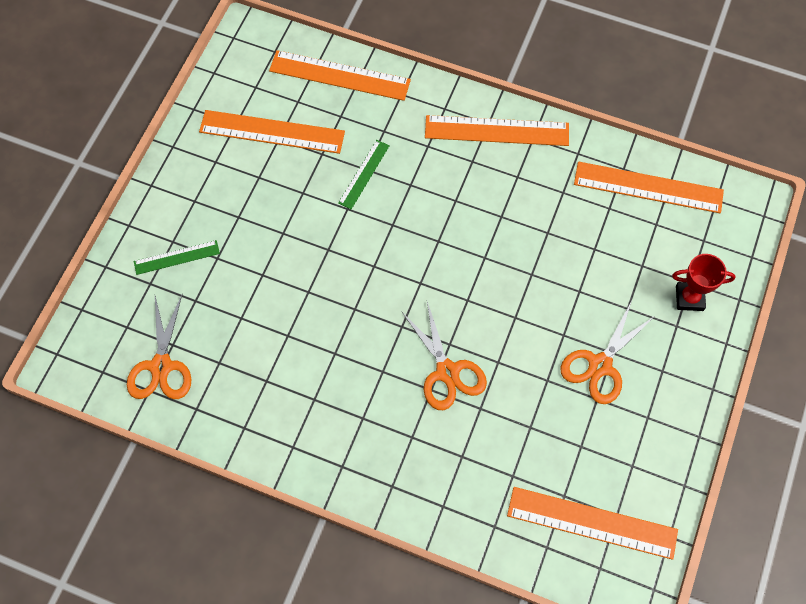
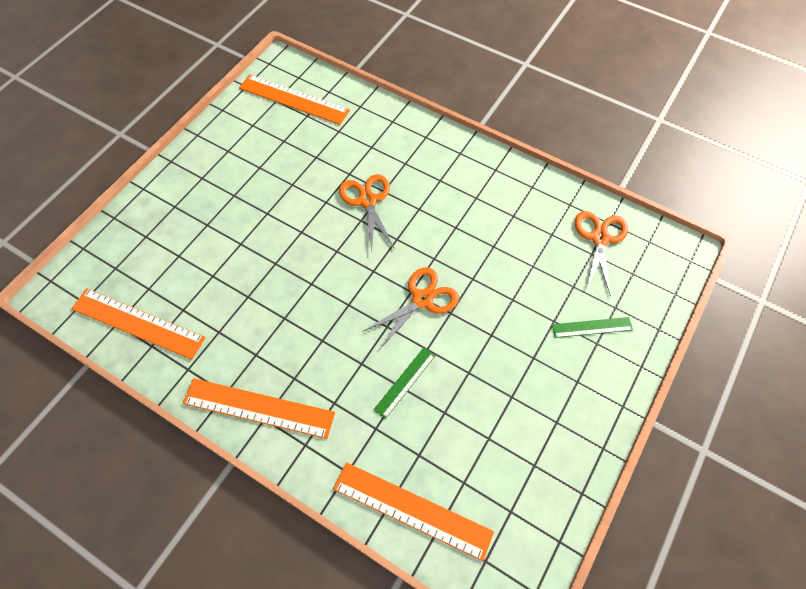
camera: 170 degrees left, 5 degrees down
(272, 132) = (495, 447): orange ruler -> none
(600, 365) = (247, 188): orange scissors -> orange scissors (422, 300)
(689, 298) = (153, 224): red trophy -> none

